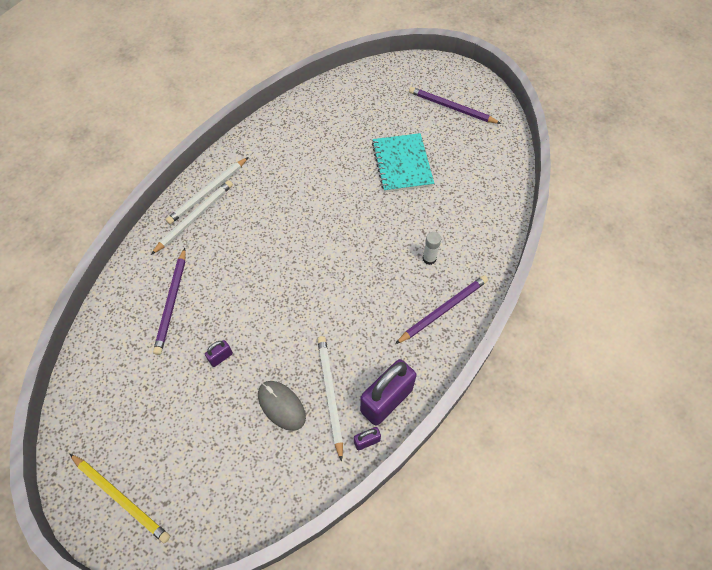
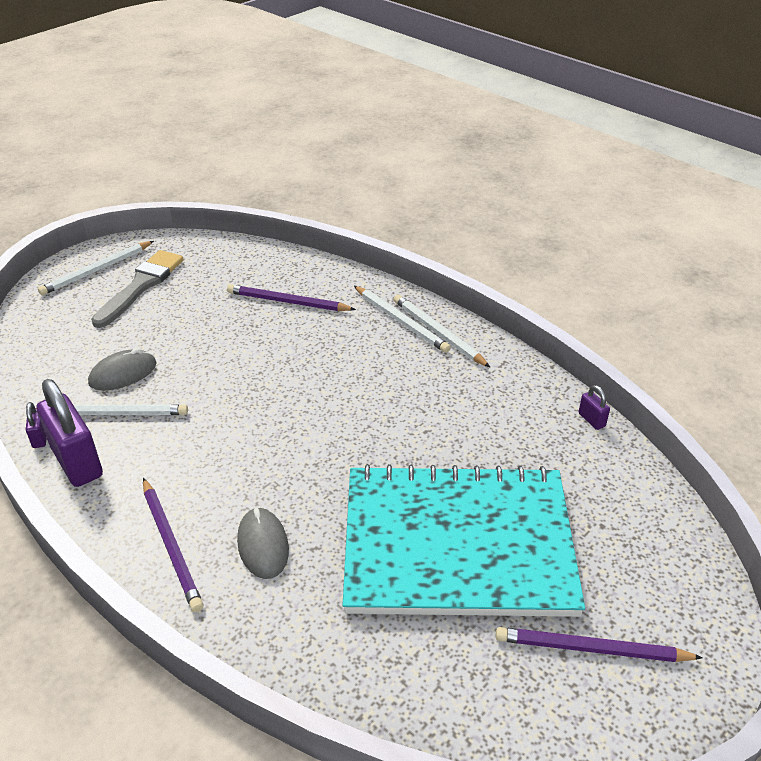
camera: 100 degrees right, 20 degrees down
(121, 498) = (97, 270): yellow pencil -> white pencil
(149, 439) = (141, 286): none -> grey brush
(221, 357) = (204, 333): purple padlock -> purple padlock (591, 420)
(402, 164) = (457, 543): turquoise notebook -> turquoise notebook, size x1.97
(429, 258) = (263, 545): white glue stick -> grey mouse
(451, 108) = (592, 649): purple pencil -> purple pencil turned 120 degrees counterclockwise

